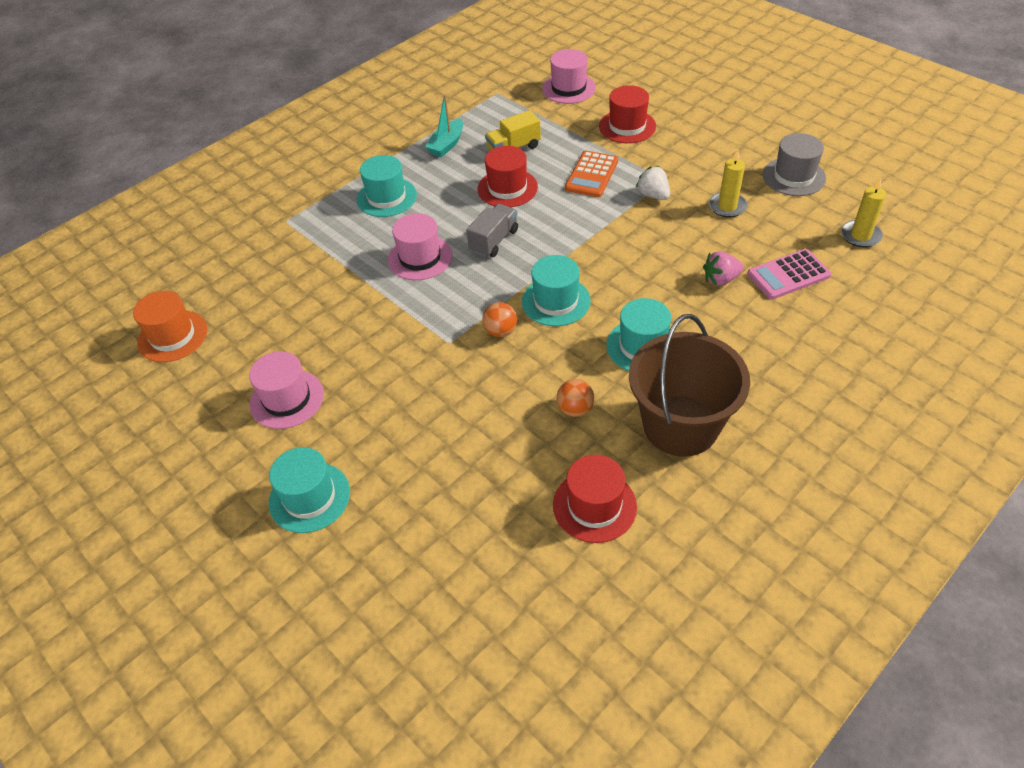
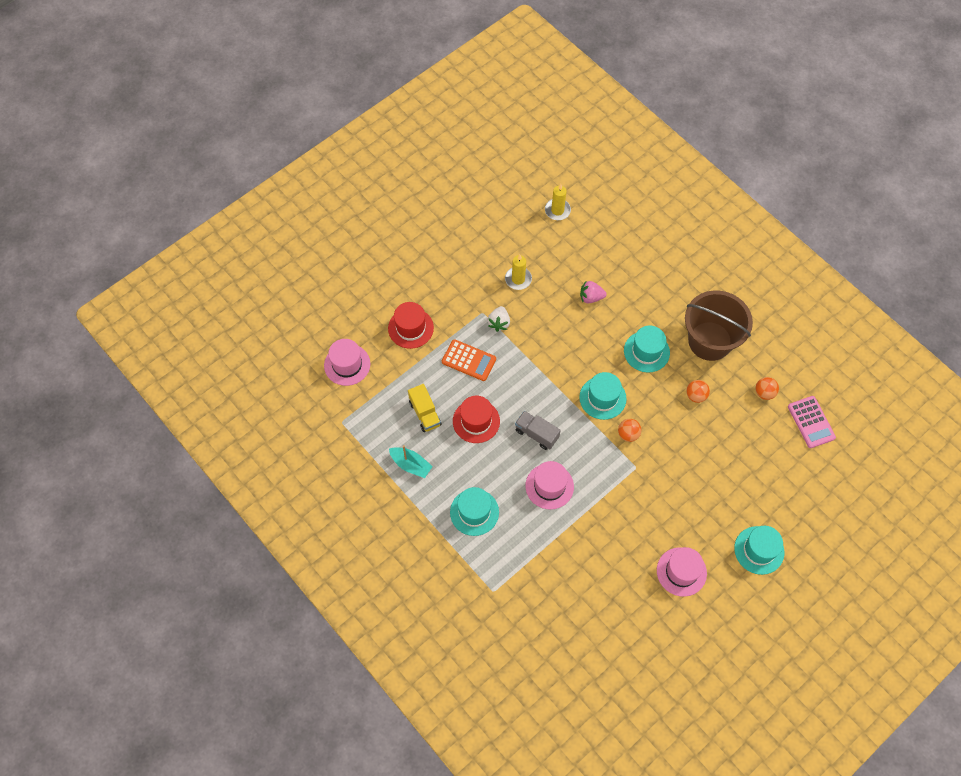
camera: 90 degrees left, 15 degrees up
(172, 336) = (617, 663): orange hat -> none
(594, 506) = (764, 393): red hat -> orange ball
(653, 195) = (499, 323): white strawberry -> white strawberry turned 45 degrees counterclockwise
(720, 279) = (591, 297): pink strawberry -> pink strawberry turned 105 degrees clockwise
(788, 275) = (590, 259): pink calculator -> pink calculator (811, 422)
(794, 176) = (491, 232): grey hat -> none

